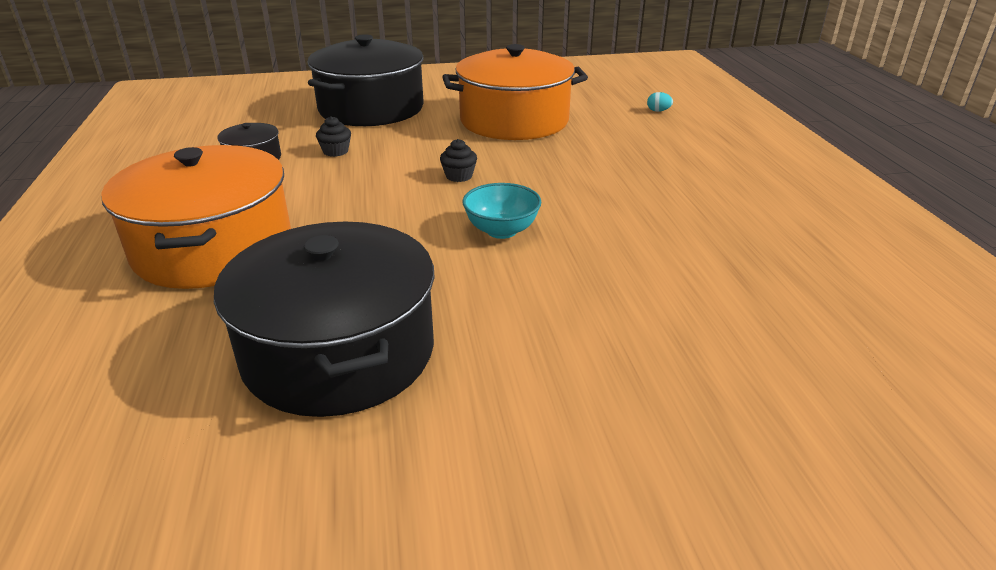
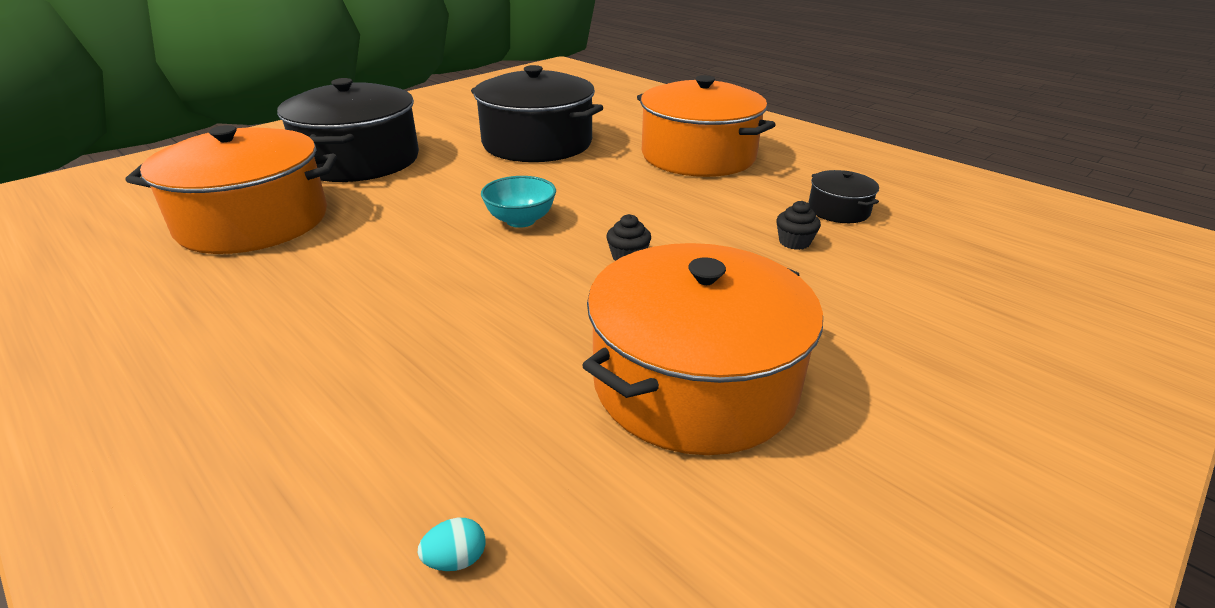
camera: 145 degrees right, 0 degrees up
(371, 108) = (915, 322): black pot -> black pot (359, 160)
(786, 325) = (253, 221): none -> orange pot

